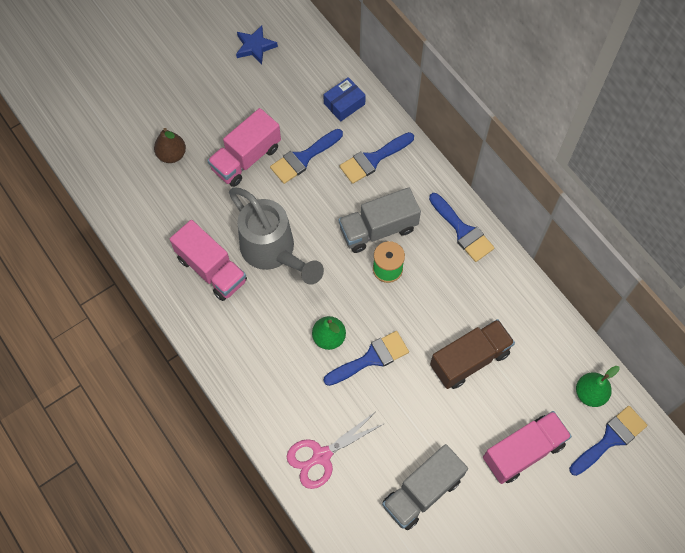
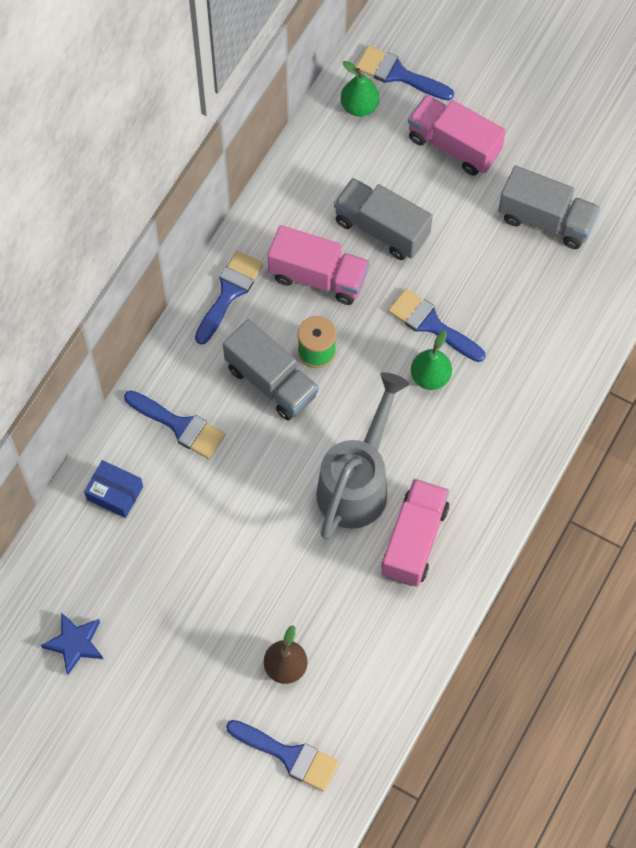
camera: 115 degrees left, 0 degrees up
(246, 158) = (248, 573): pink truck -> pink truck (318, 277)
(303, 158) = (215, 506): blue brush -> blue brush (288, 755)
(321, 456) = (562, 327): pink scissors -> none
(469, 359) = (381, 229): brown truck -> grey truck

